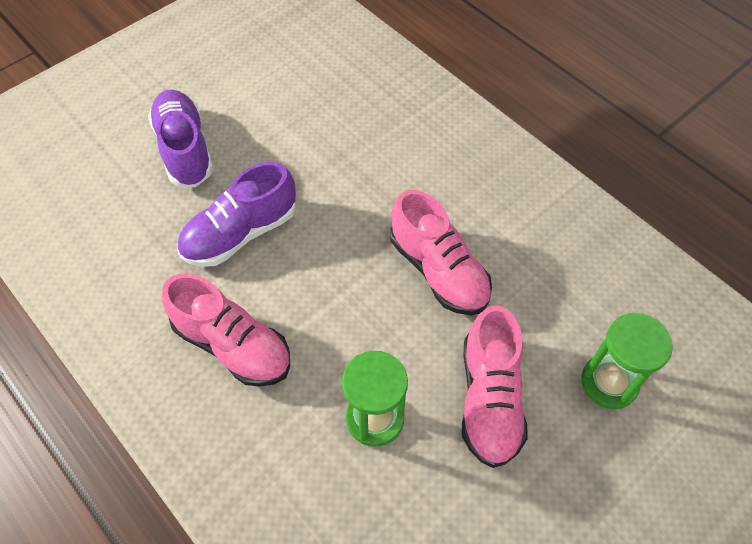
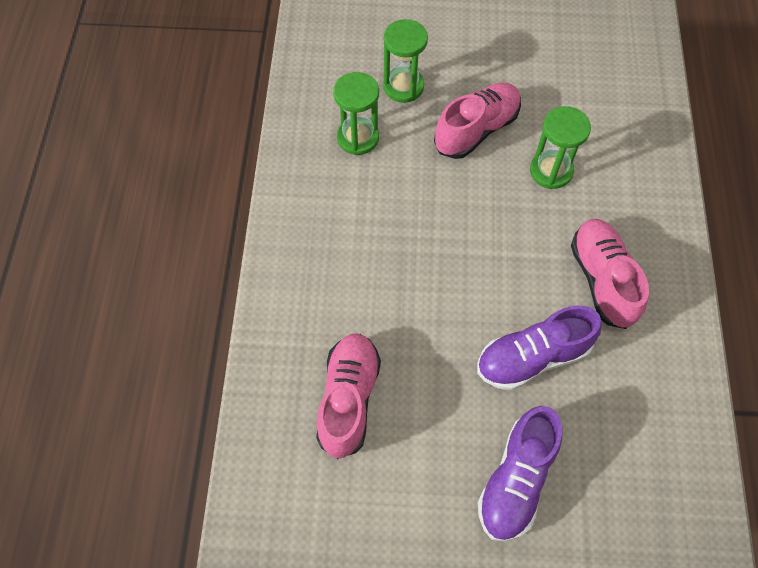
camera: 135 degrees left, 5 degrees up
(240, 233) = (532, 357): purple shoe -> purple shoe turned 150 degrees clockwise
(438, 270) = (425, 217): pink shoe -> pink shoe (348, 399)
(577, 291) = (358, 138): none -> green hourglass

